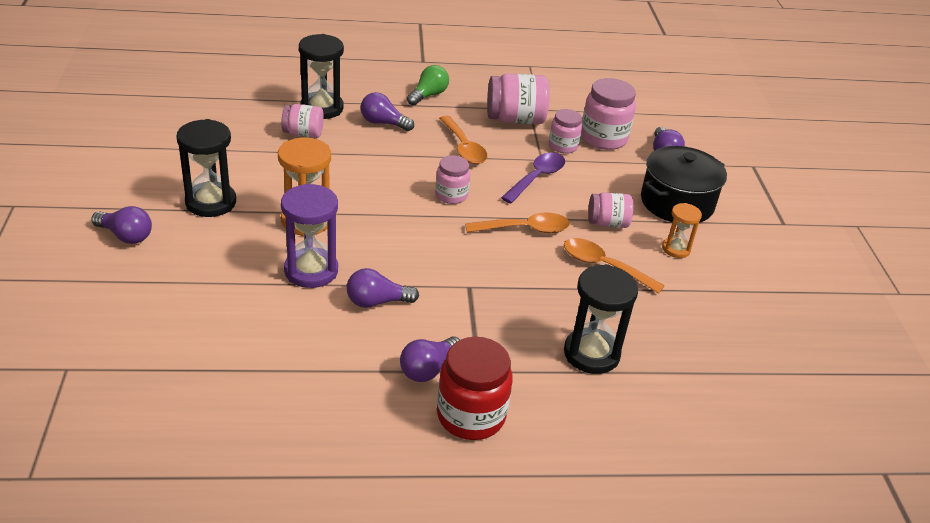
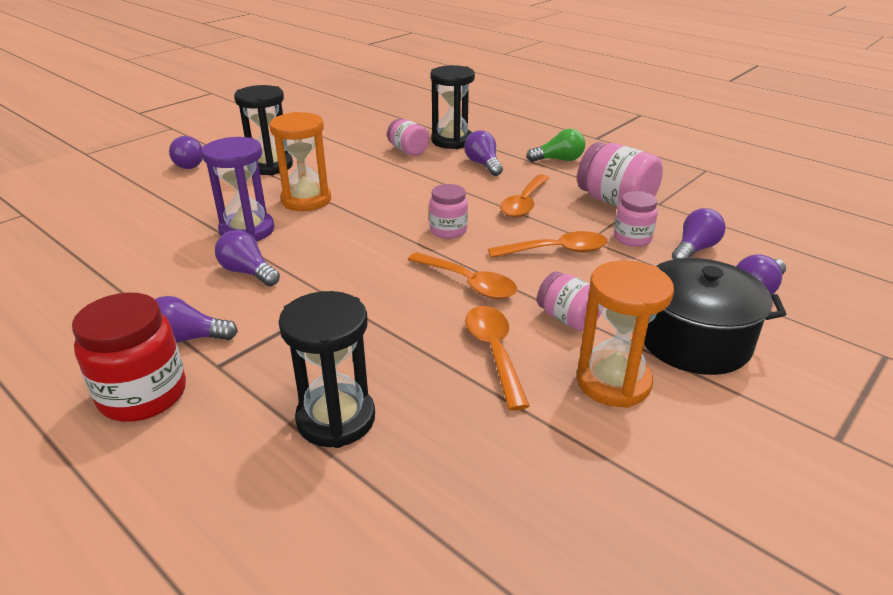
camera: 50 degrees right, 5 degrees down
(536, 178) = (556, 251): purple spoon -> orange spoon
(603, 138) = (694, 249): pink jar -> purple light bulb
(676, 249) = (613, 382): orange hourglass -> orange hourglass, size x1.72

